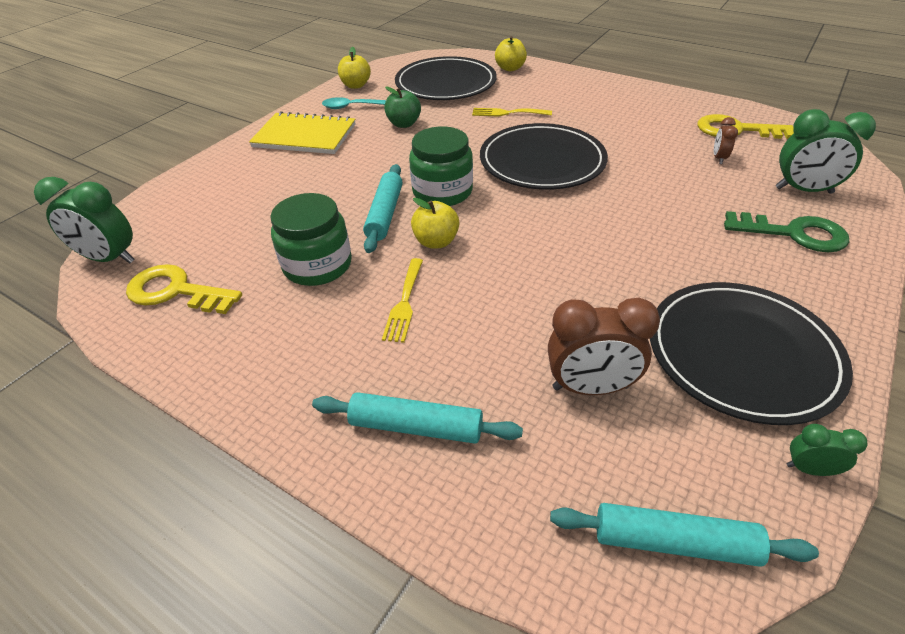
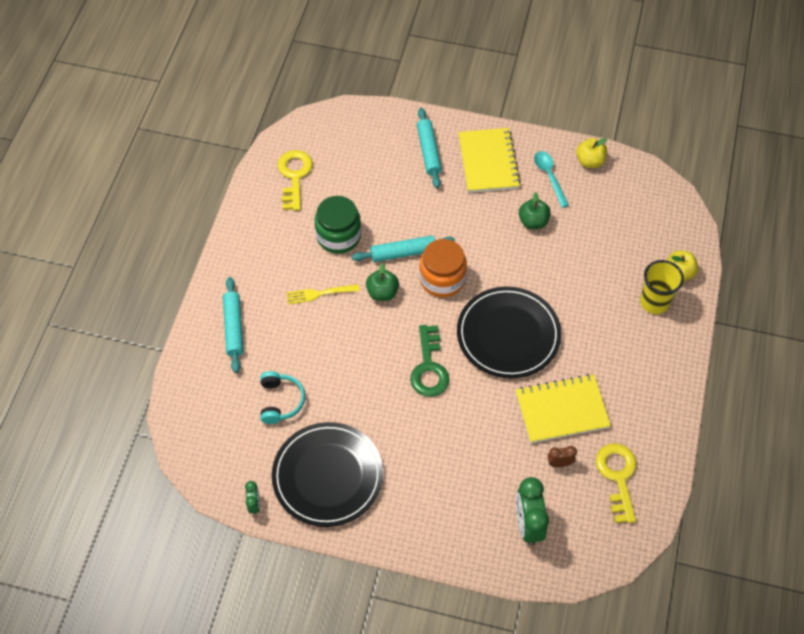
camera: 70 degrees right, 15 degrees up
(109, 259) = (311, 127): green clock -> none
(436, 242) = (382, 292): yellow apple -> green apple
(442, 192) = (442, 279): green jar -> orange jar
(445, 83) = (622, 229): black plate -> none
(507, 113) = (582, 292): yellow fork -> none
(536, 82) = (654, 302): none -> yellow cup
(590, 387) = (280, 401): brown clock -> turquoise headphones
(650, 146) = (562, 410): none -> yellow notebook
(674, 542) = (200, 446): turquoise rolling pin -> turquoise rolling pin (428, 152)
(794, 234) = (463, 513): green key -> green key (429, 368)

